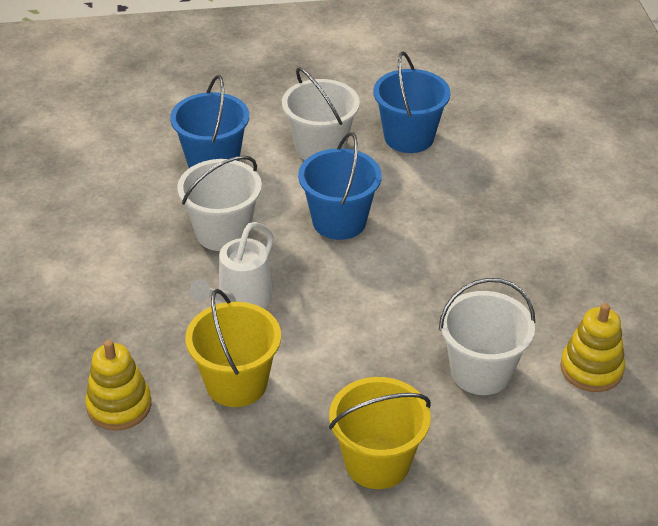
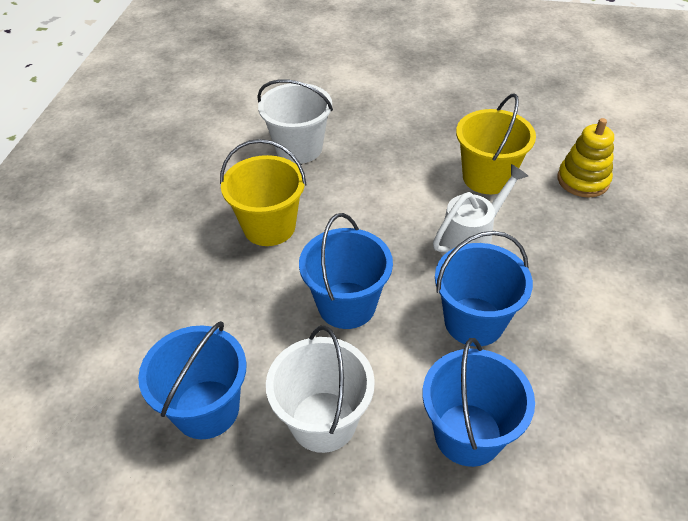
camera: 160 degrees left, 5 degrees up
(223, 232) = (474, 321): white bucket -> blue bucket
(377, 462) = (401, 113): yellow bucket -> yellow bucket (269, 227)
(591, 369) = (220, 135): yellow stacking toy -> none

